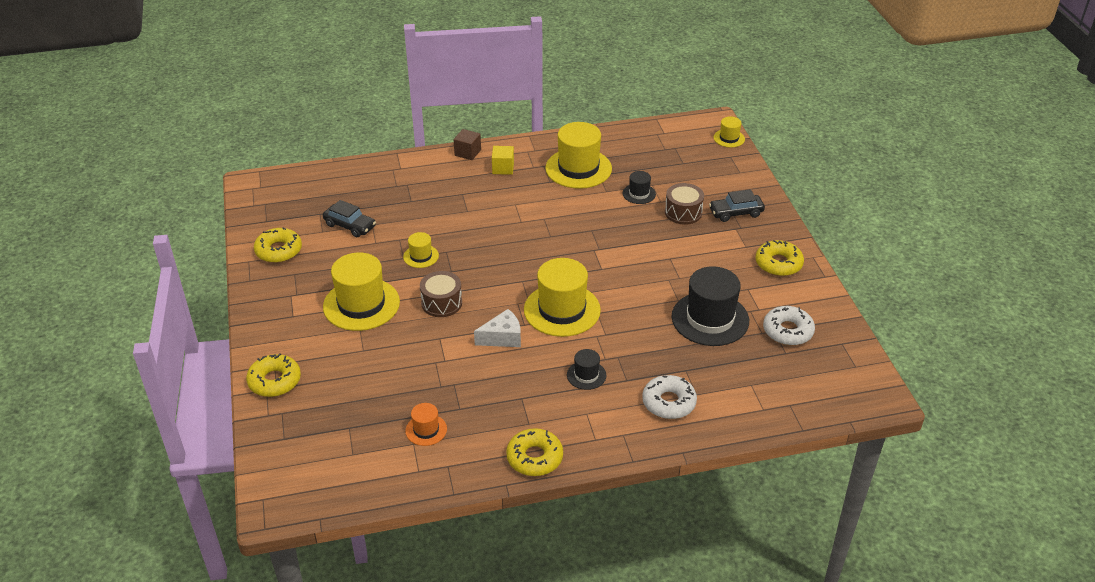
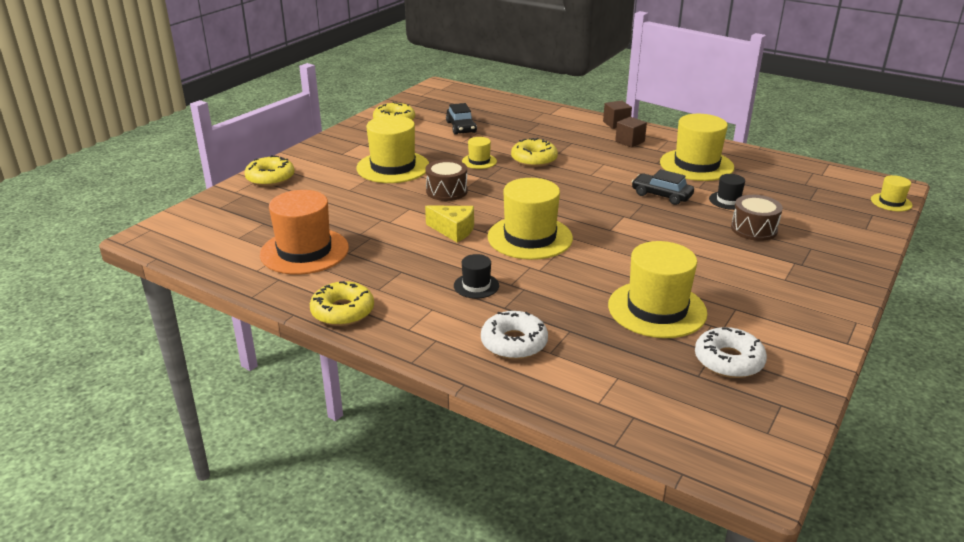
camera: 45 degrees right, 10 degrees down
(426, 430) = (304, 251): orange hat -> orange hat, size x2.05
(502, 337) = (453, 230): white cheese -> yellow cheese
(503, 168) = (629, 141): yellow cube -> brown cube
(710, 319) = (657, 309): black hat -> yellow hat
(736, 213) = (813, 252): black car -> black car (661, 195)
(778, 264) = (803, 307): yellow donut -> yellow donut (534, 159)

